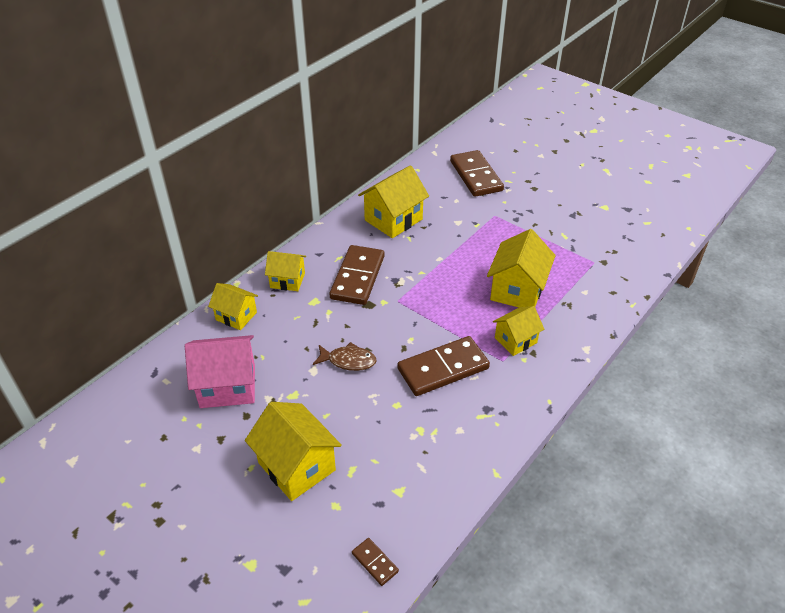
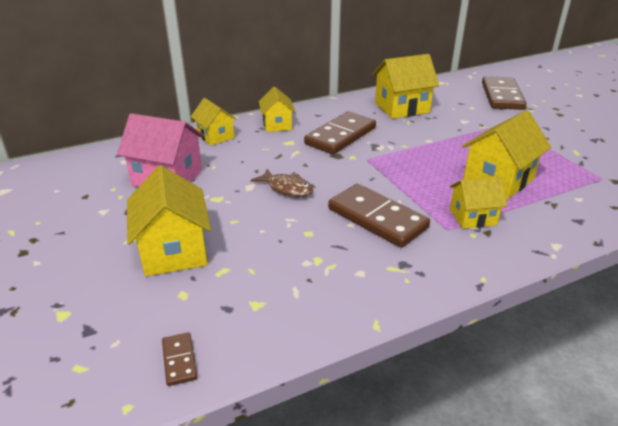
camera: 25 degrees right, 10 degrees down
(287, 280) = (277, 125): yellow house -> yellow house turned 45 degrees clockwise
(443, 369) = (377, 218): brown domino -> brown domino turned 45 degrees clockwise

